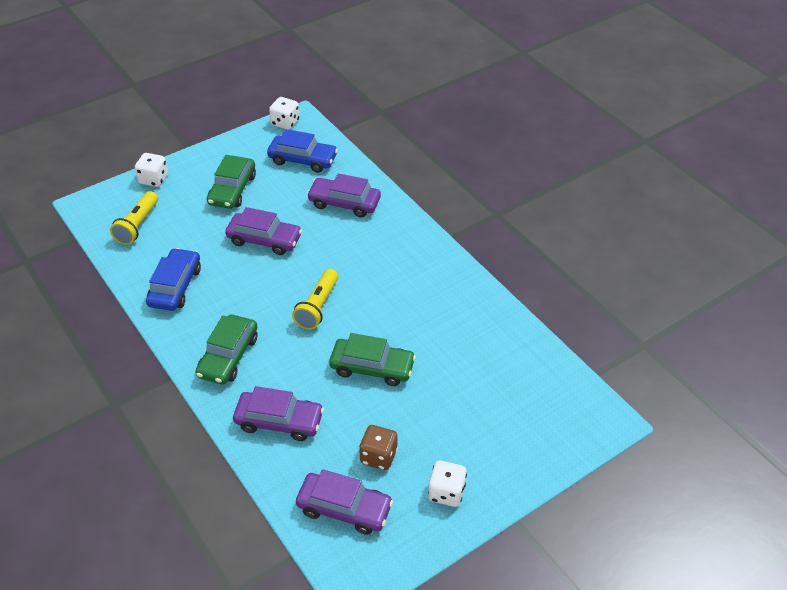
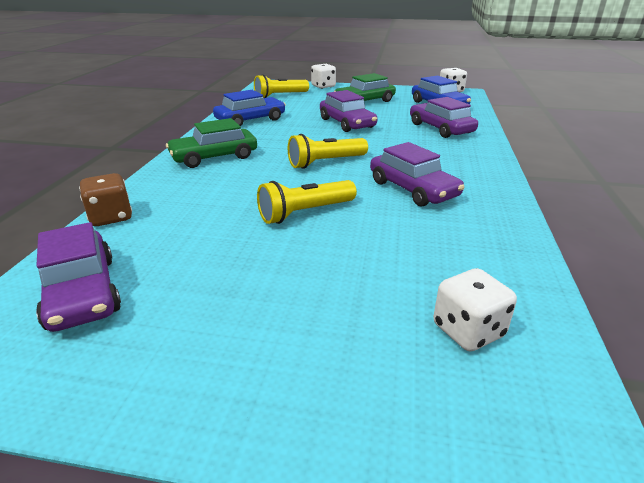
camera: 45 degrees right, 15 degrees down
(279, 421) = (170, 203): purple car -> purple car (412, 189)
(372, 368) = (305, 213): green car -> yellow flashlight
(378, 456) = (191, 274): brown dice -> brown dice (111, 217)
(446, 492) = (189, 360): white dice -> white dice (468, 331)

